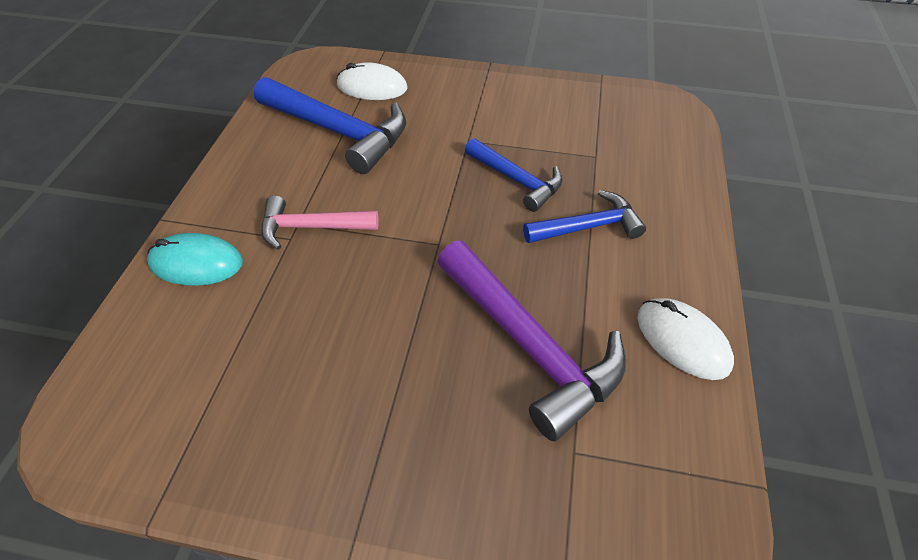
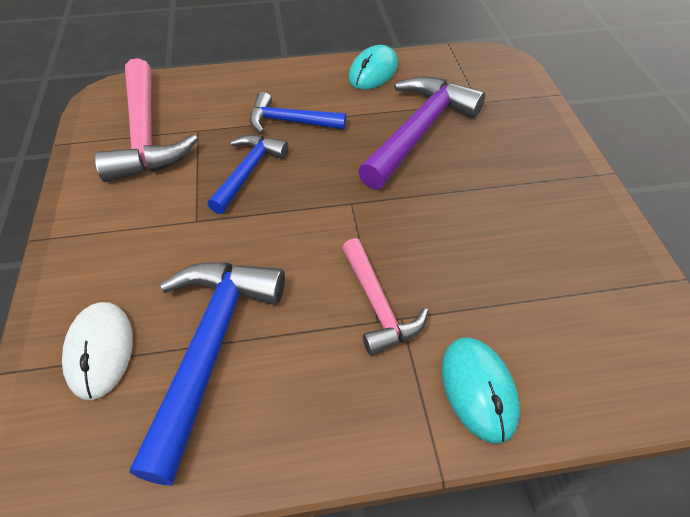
camera: 110 degrees left, 0 degrees up
(588, 226) = (290, 122): blue hammer -> blue hammer turned 45 degrees counterclockwise
(598, 123) = (145, 135): none -> pink hammer
(682, 340) = (373, 71): white mouse -> turquoise mouse

